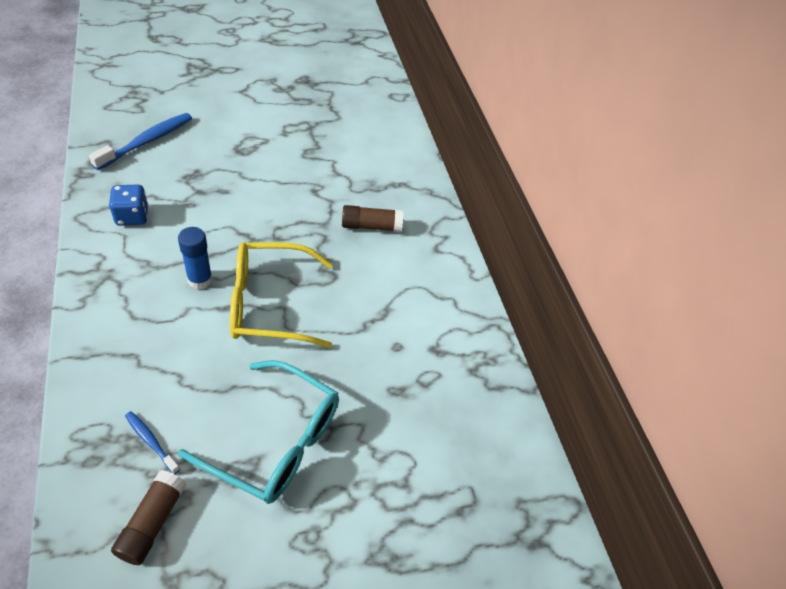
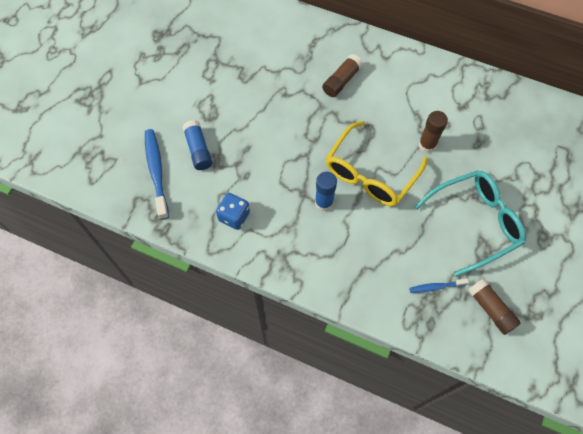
camera: 45 degrees left, 15 degrees up
(194, 158) = (198, 150): none -> blue glue stick
(351, 339) = (427, 145): none -> brown glue stick

